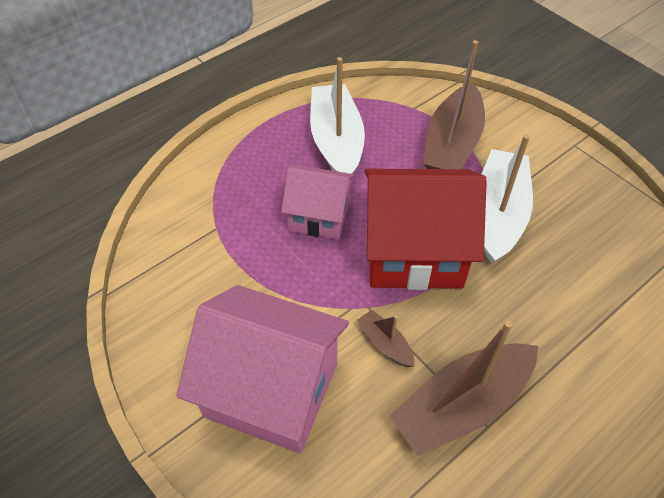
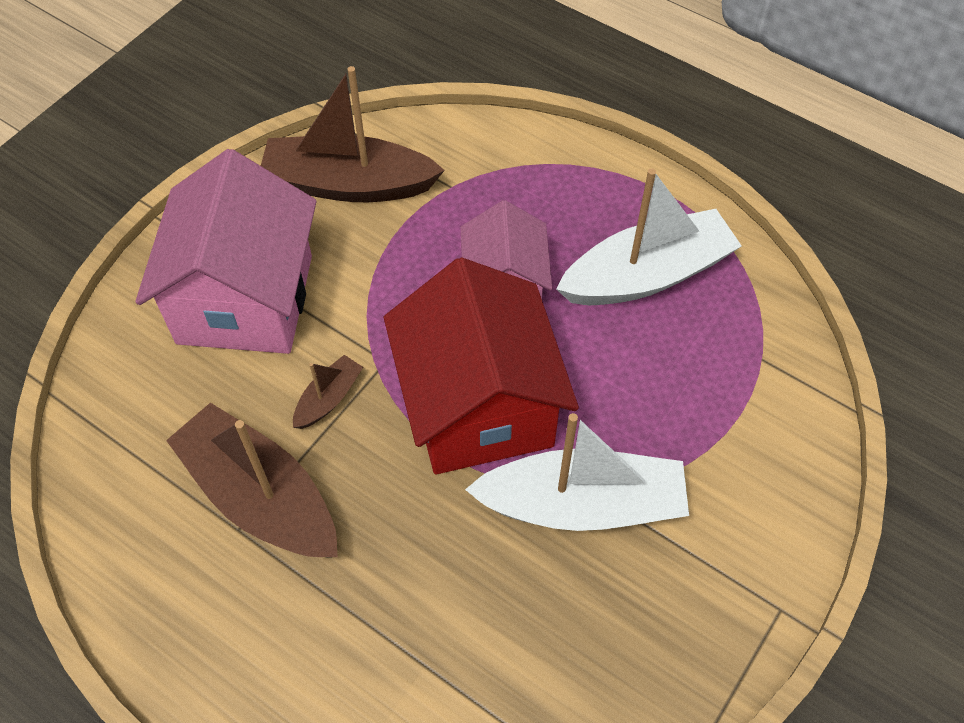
camera: 75 degrees right, 5 degrees up
(452, 144) = (704, 423): brown boat -> brown boat (348, 184)

